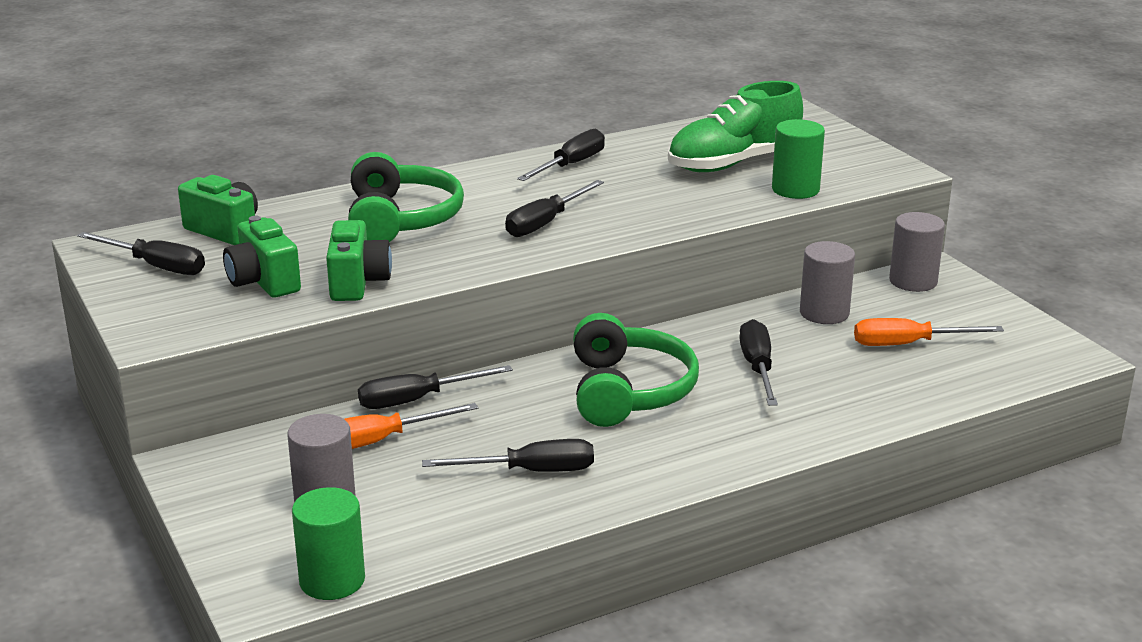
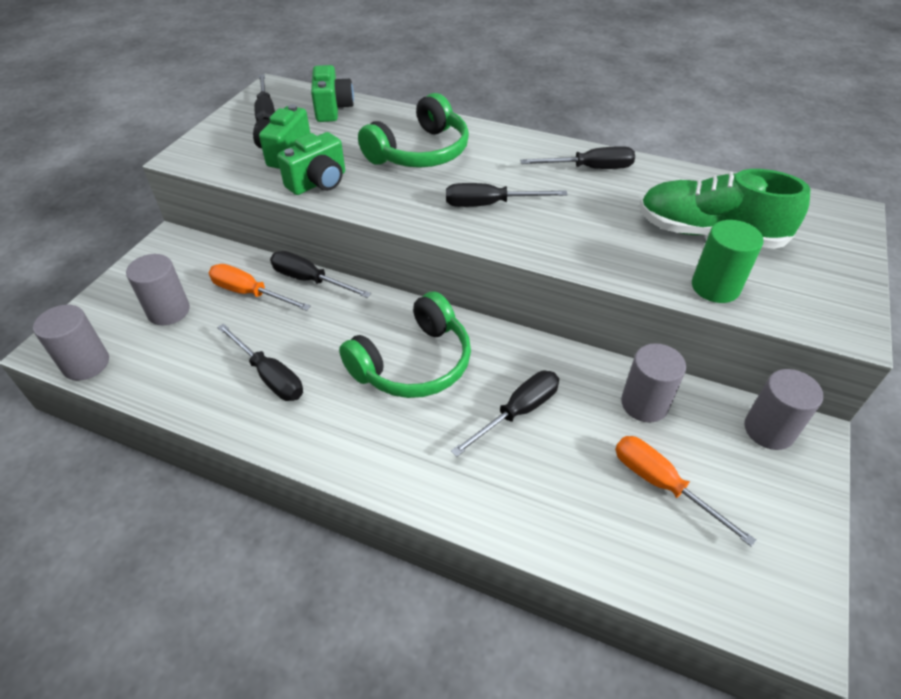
camera: 50 degrees right, 20 degrees up
(332, 580) = (86, 364): green cylinder -> grey cylinder

